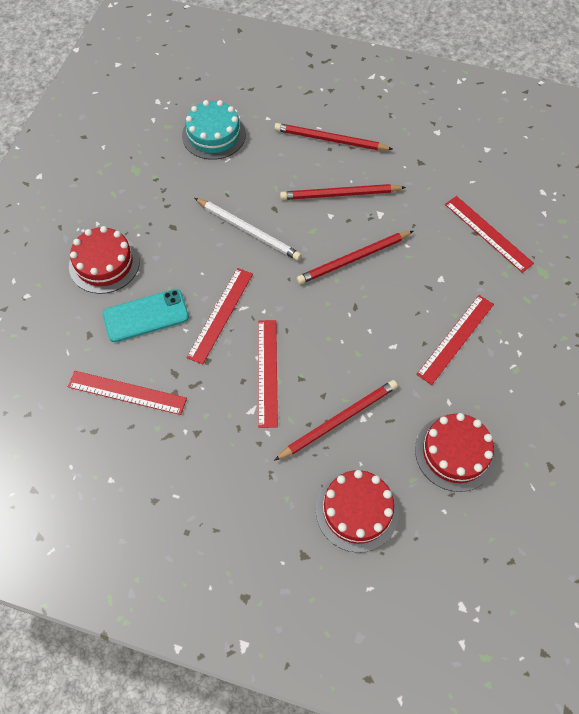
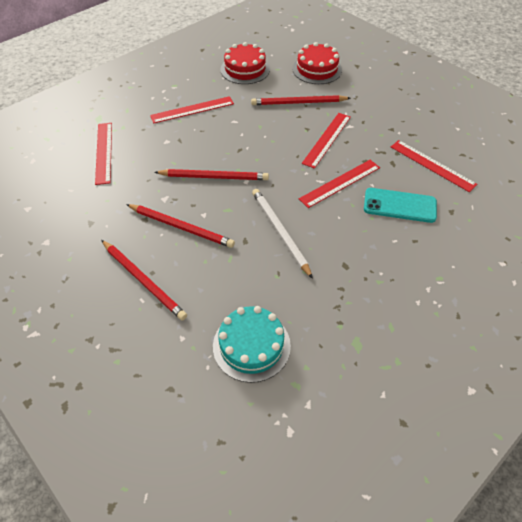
camera: 150 degrees left, 10 degrees down
(104, 263) = (422, 260): red cake -> none

